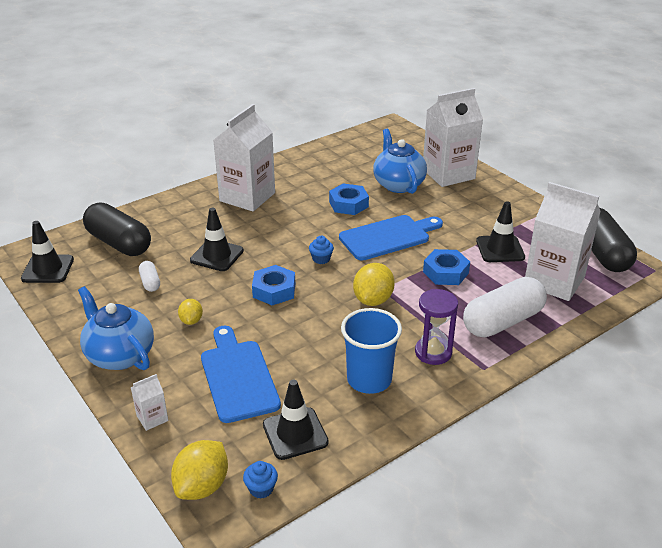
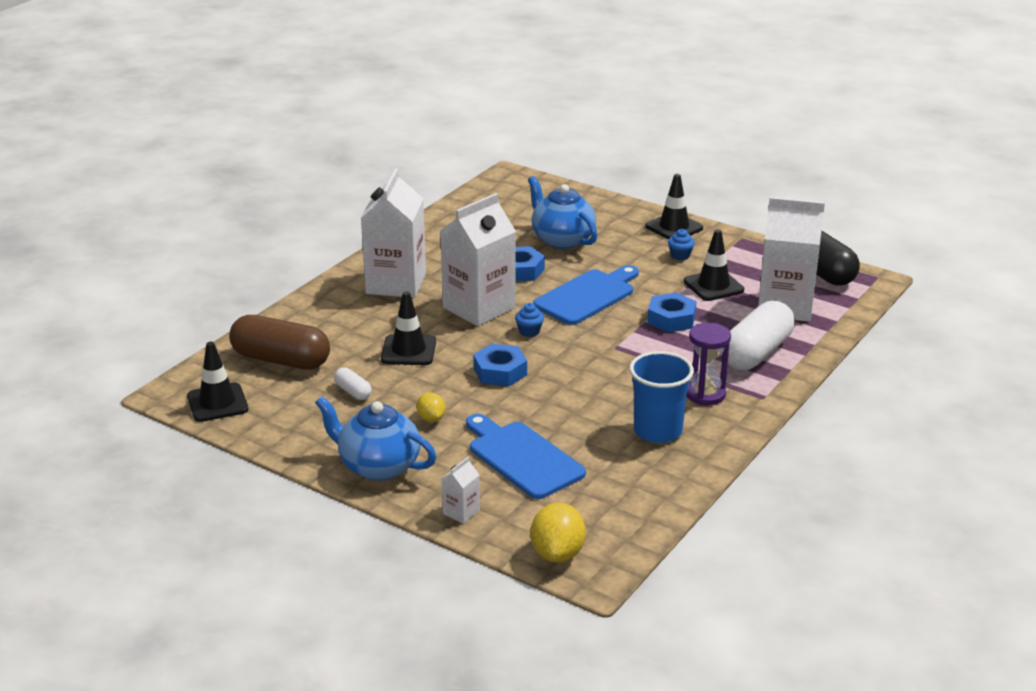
camera: 20 degrees left, 5 degrees down
(119, 243) = (281, 360): black capsule -> brown capsule
(261, 489) = (616, 542): blue cupcake -> blue cupcake (680, 255)
(295, 433) = (616, 491): black traffic cone -> black traffic cone (674, 227)
(373, 300) = (613, 359): yellow lemon -> none
(448, 174) = (611, 218): white carton -> white carton (479, 308)

